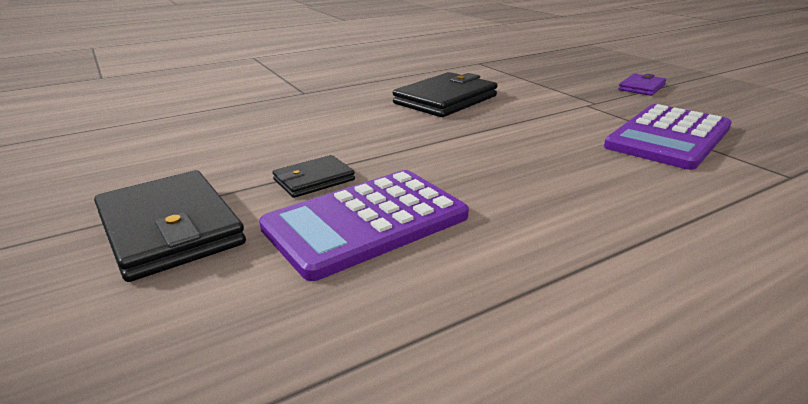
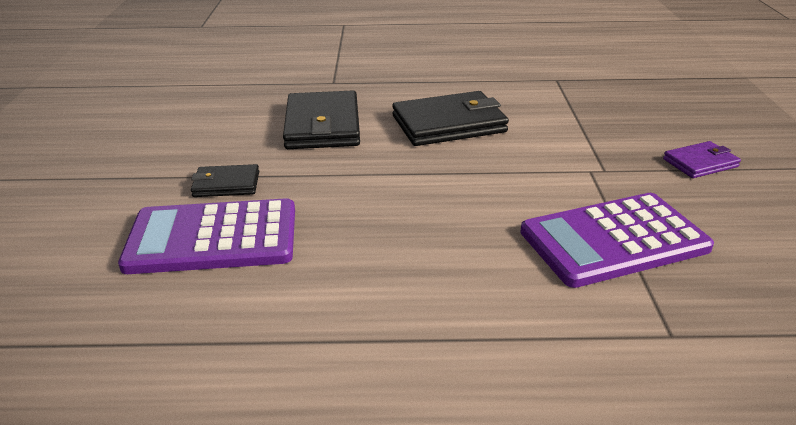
camera: 30 degrees right, 5 degrees up
(170, 229) = (92, 197): black wallet -> black wallet (323, 125)

